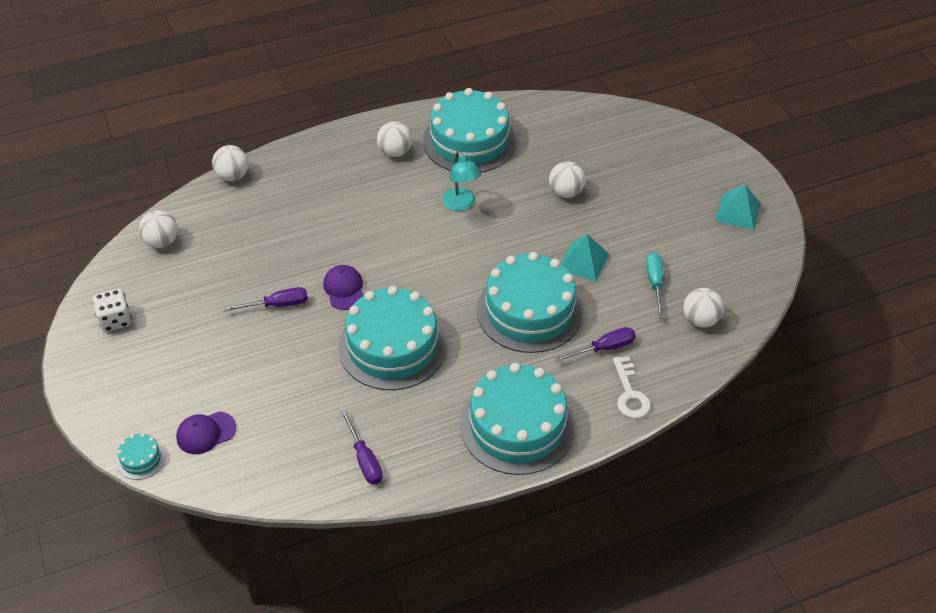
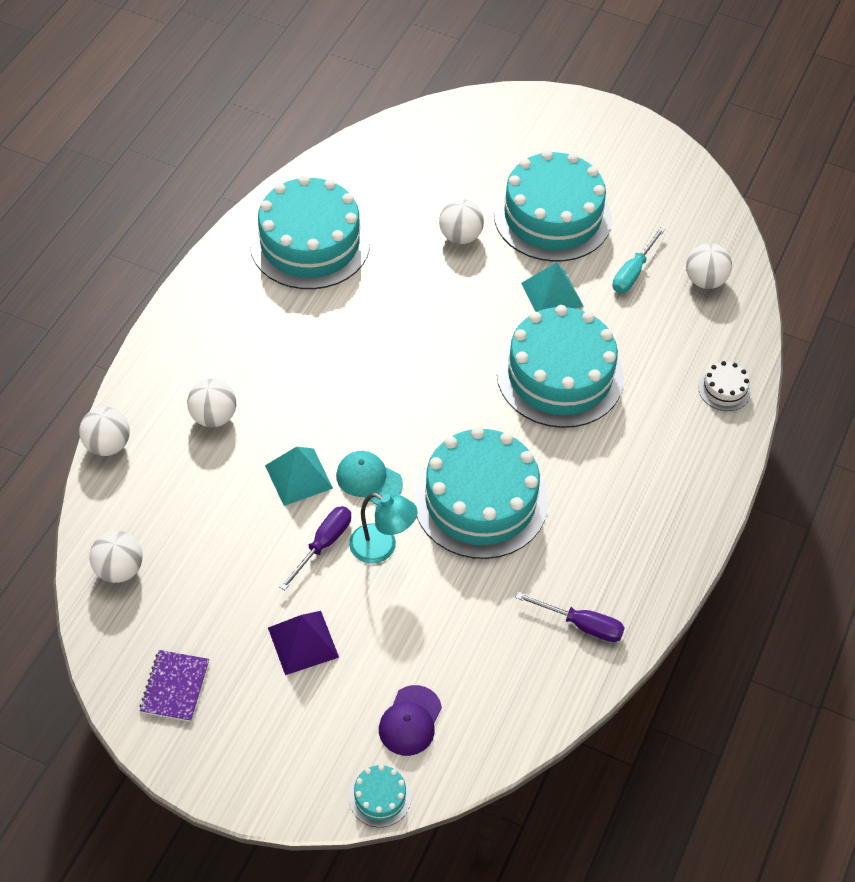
camera: 45 degrees left, 5 degrees up
(115, 320) = (175, 687): white dice -> purple notebook
(203, 347) = (303, 642): none -> purple pyramid
(344, 289) = (369, 479): purple cap -> turquoise cap
(395, 152) = (249, 304): white ball -> white ball (213, 417)
(461, 204) = (379, 315): turquoise lamp -> turquoise lamp (382, 548)
(517, 426) = (670, 490): turquoise cake -> turquoise cake (552, 217)
(604, 348) = (659, 364): purple screwdriver -> none
(630, 393) = (724, 390): white key -> white cake
(655, 283) = (633, 272): turquoise screwdriver -> turquoise screwdriver turned 105 degrees counterclockwise
(738, 212) = (625, 156): turquoise pyramid -> turquoise pyramid (298, 477)

